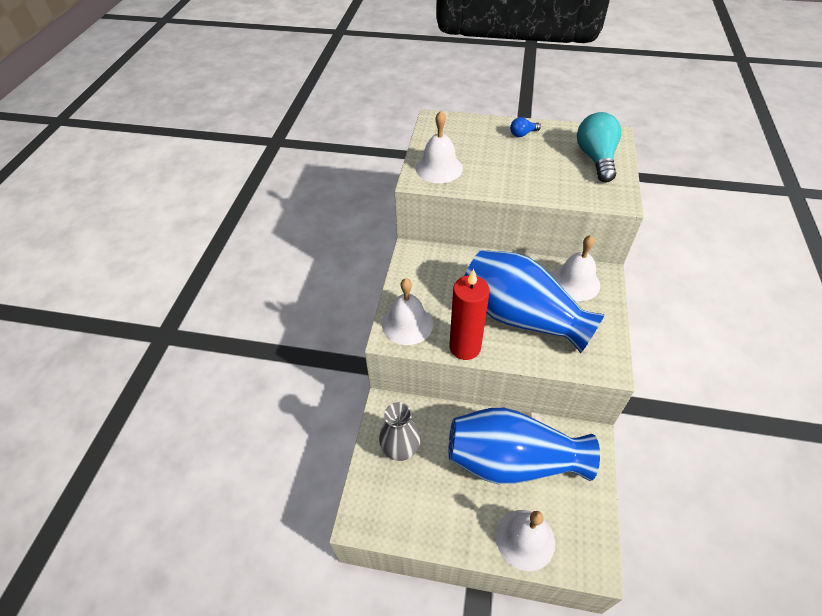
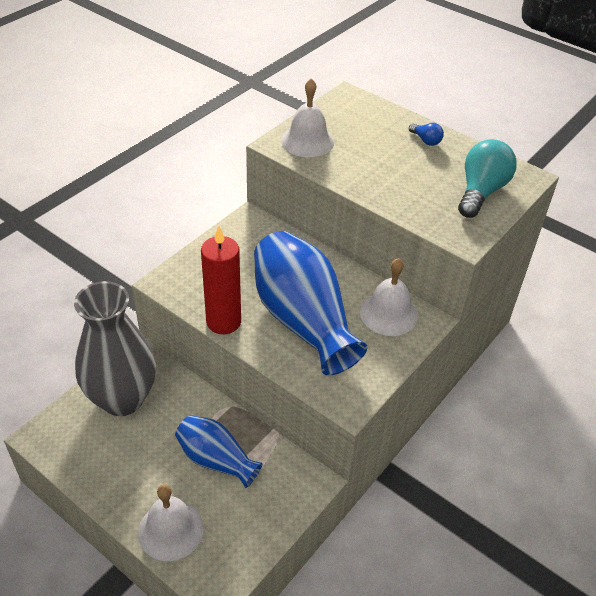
camera: 25 degrees right, 5 degrees down
(400, 450) = (122, 398): grey vase -> grey vase, size x1.75
(407, 323) = (189, 278): white bell -> none
(512, 461) = (216, 460): blue vase -> blue vase, size x0.57
(523, 134) = (426, 140): blue light bulb -> blue light bulb turned 135 degrees counterclockwise

